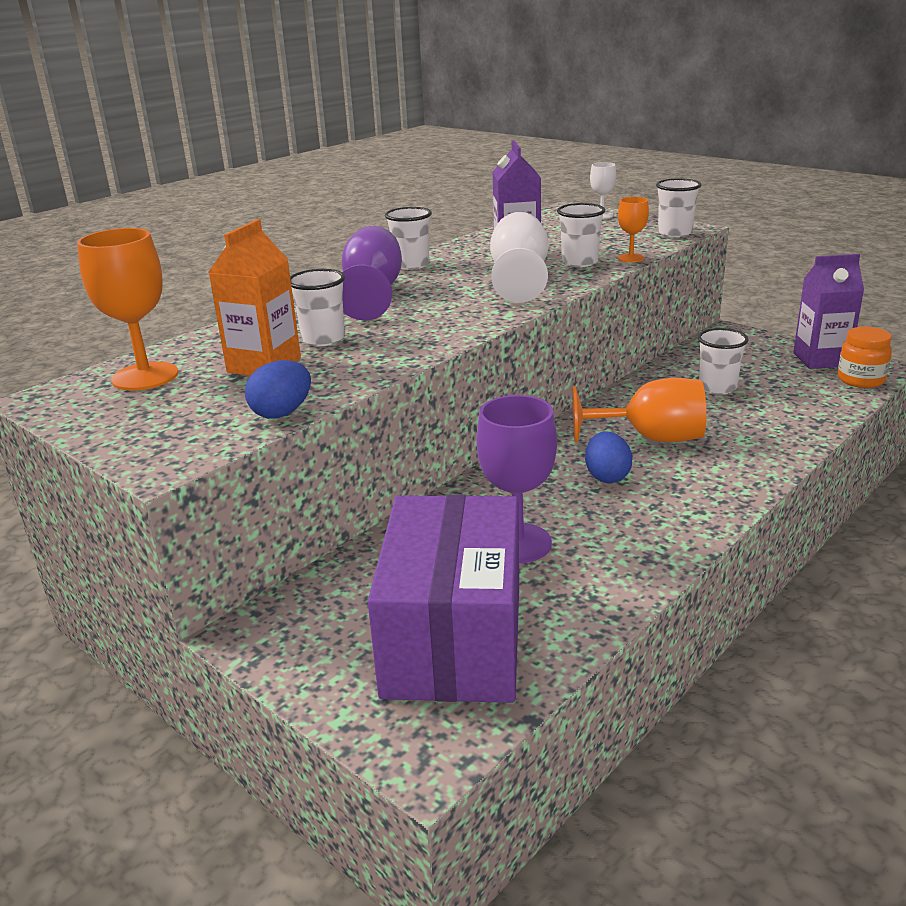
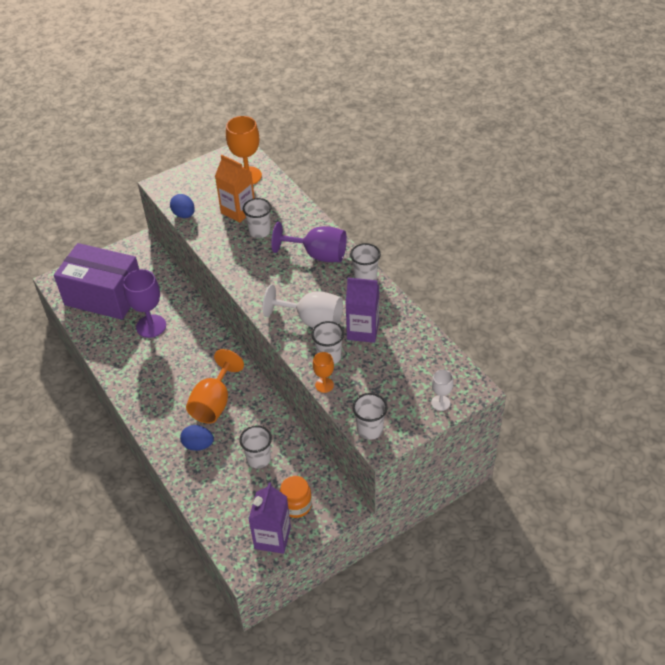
camera: 105 degrees right, 20 degrees up
(607, 476) = (186, 372): blue egg -> blue egg (198, 445)
(860, 380) = (231, 542): orange jar -> orange jar (296, 505)

